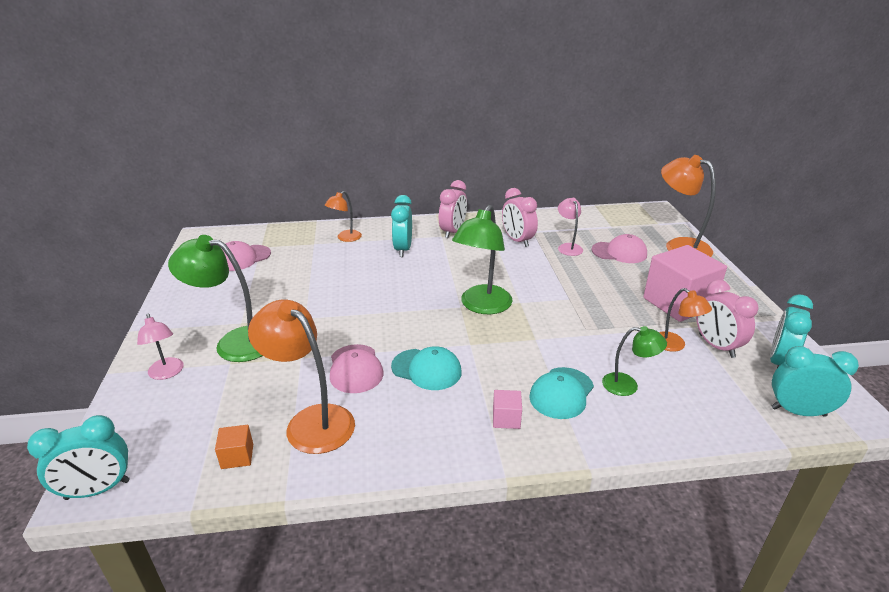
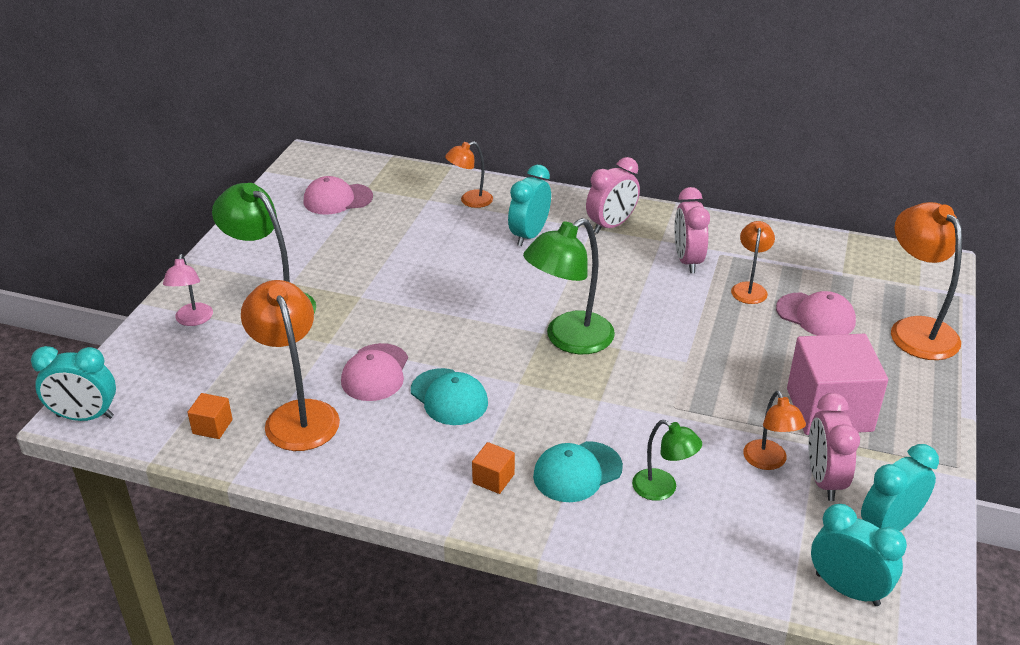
camera: 25 degrees right, 5 degrees up
(506, 419) = (493, 478): pink cube -> orange cube
(568, 247) = (749, 288): pink lamp -> orange lamp

